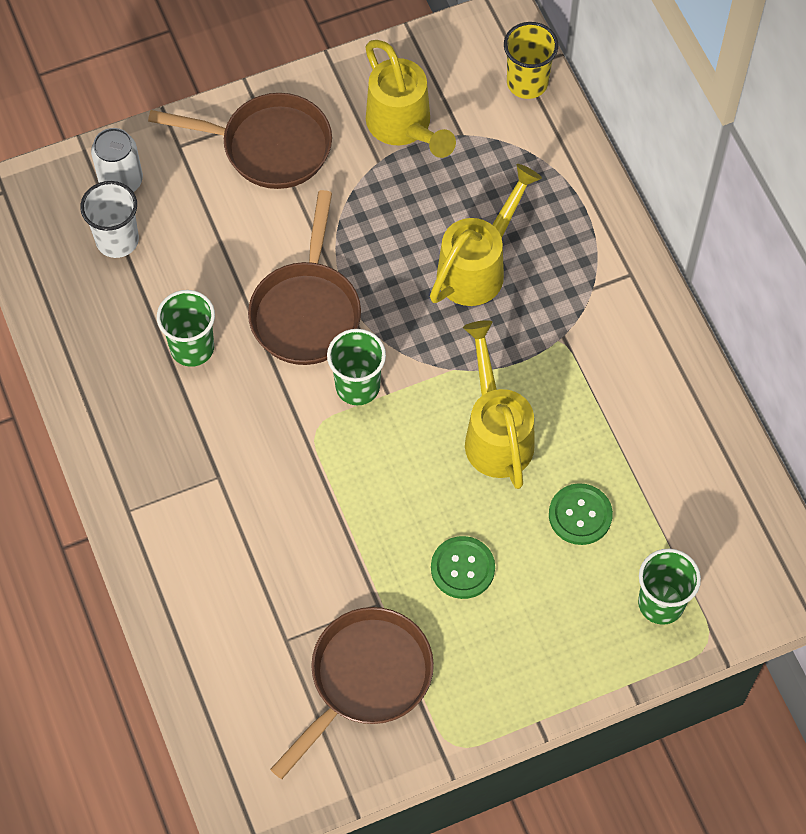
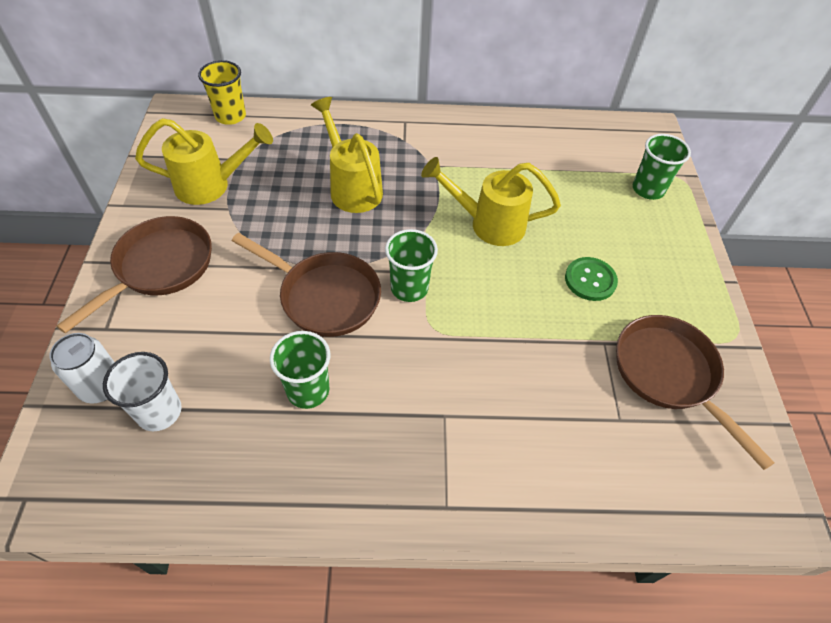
camera: 70 degrees left, 10 degrees down
(580, 515) = (570, 204): green button -> none

